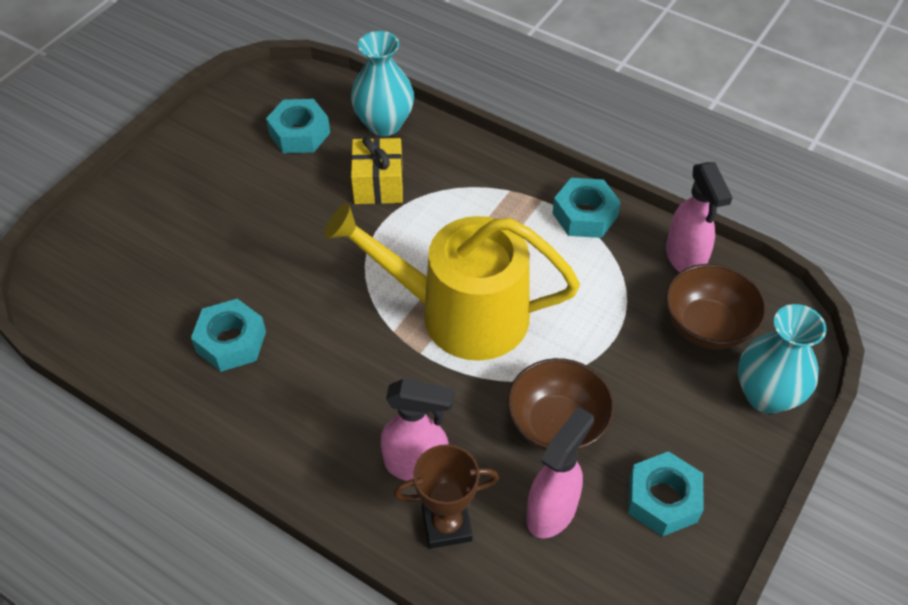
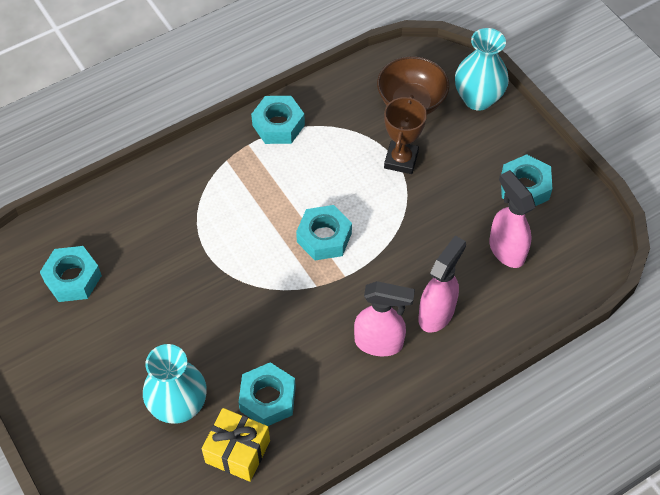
camera: 65 degrees left, 5 degrees up
(378, 185) = (167, 242): yellow gift -> yellow gift (237, 451)
(384, 124) = (103, 214): turquoise vase -> turquoise vase (179, 406)
(447, 525) = (489, 313): brown trophy -> brown trophy (401, 160)
(460, 313) = (324, 237): yellow watering can -> turquoise nut
(557, 424) = (444, 219): brown bowl -> none
(685, 259) = (350, 87): pink spray bottle -> pink spray bottle (379, 343)

